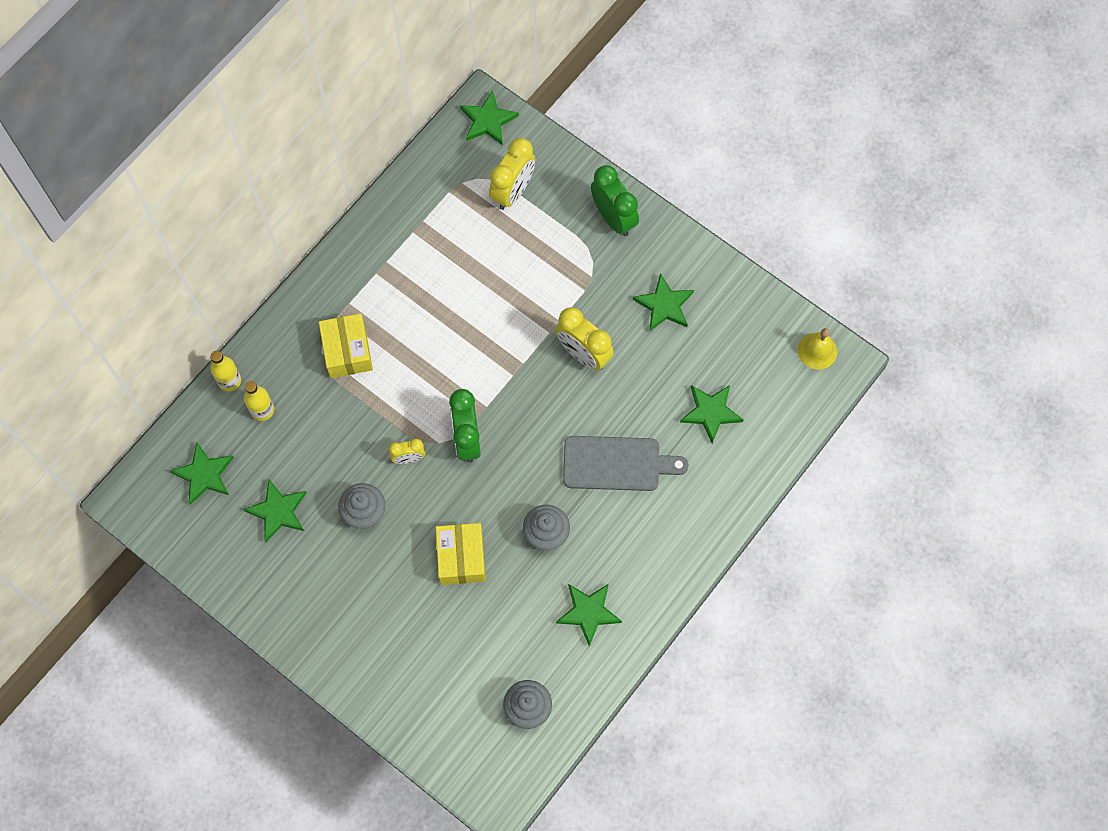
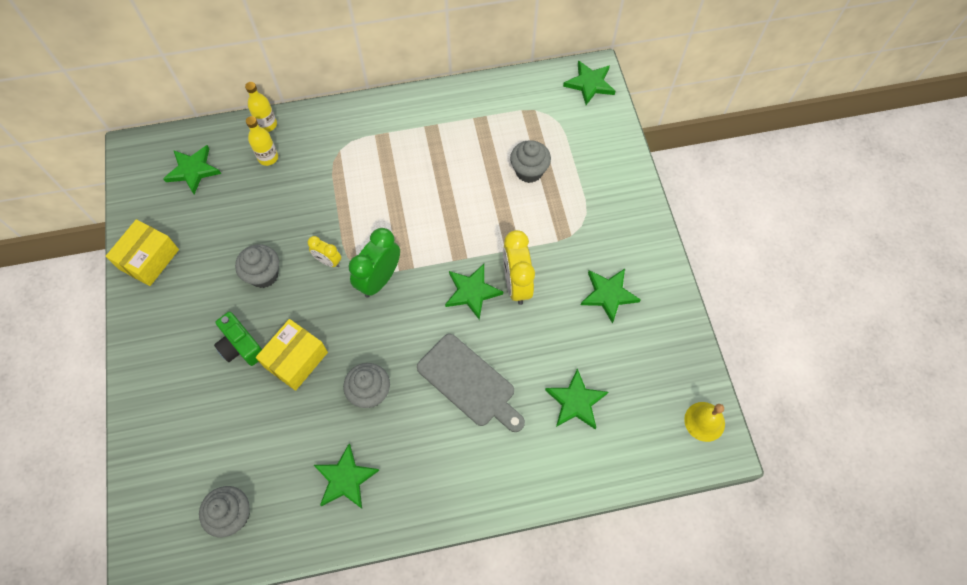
camera: 40 degrees right, 5 degrees down
(278, 511) = (212, 229): green star -> green star (472, 292)
(347, 351) = (357, 161): yellow box -> yellow box (149, 259)
(404, 584) = (241, 346): none -> green camera
(507, 246) = (529, 171): none -> grey cupcake
(513, 191) = (566, 139): yellow clock -> none
(613, 218) = (623, 207): green clock -> none

